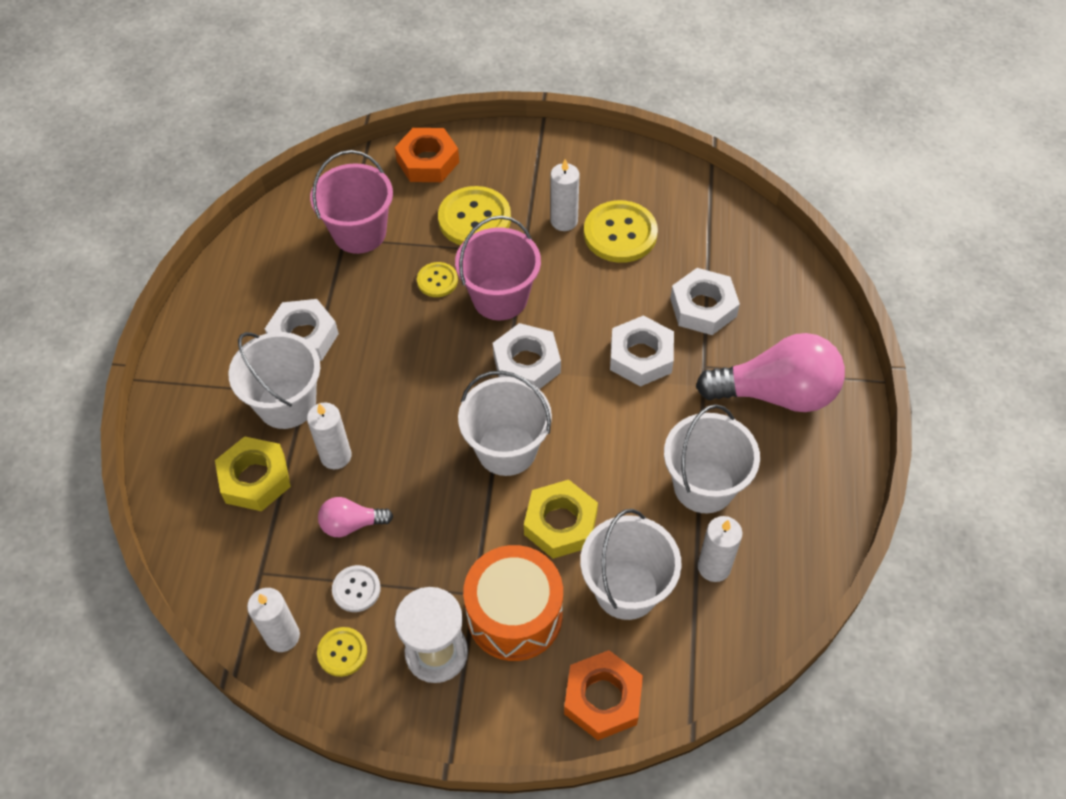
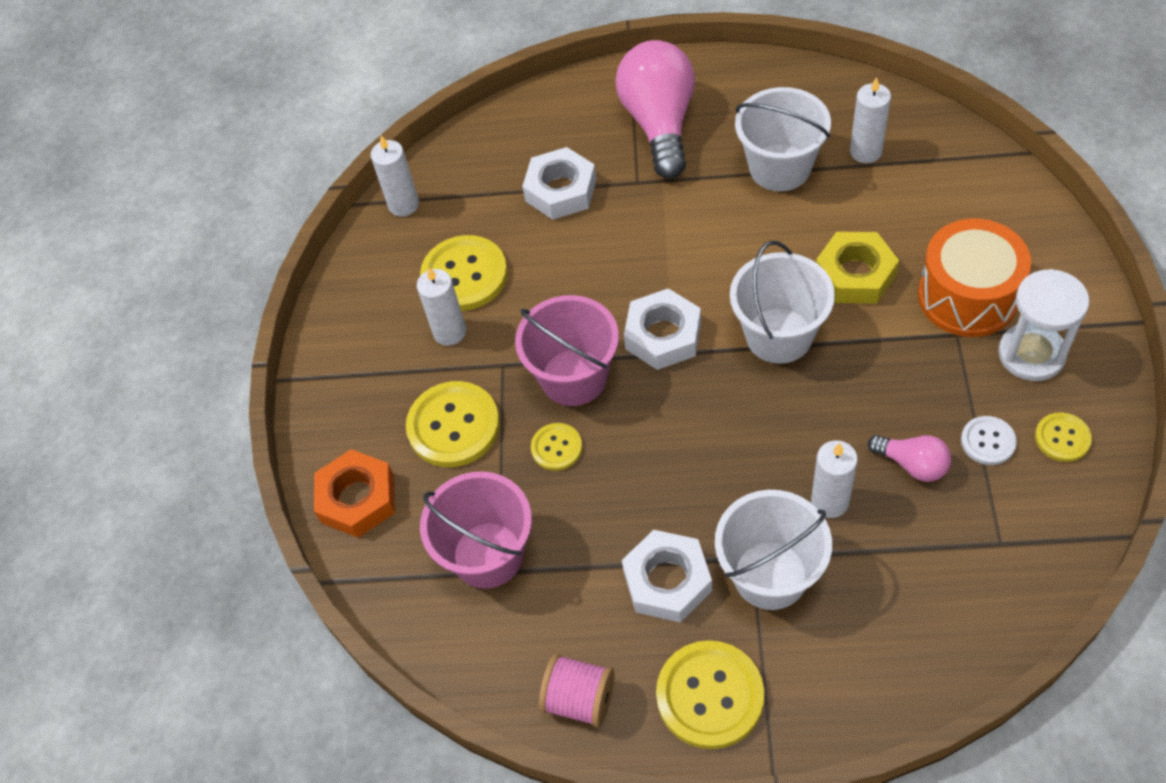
camera: 90 degrees left, 0 degrees up
(208, 351) = (710, 695): none -> yellow button
(233, 276) = (579, 699): none -> pink spool
(255, 479) = (883, 582): yellow nut -> none
(283, 636) = (1066, 500): white candle -> white candle (403, 205)
(351, 524) = (912, 464): pink light bulb -> pink light bulb turned 45 degrees counterclockwise
(602, 699) = (1026, 216): orange nut -> none
(626, 589) = (910, 213): white bucket -> none
(641, 356) = (634, 235): white nut -> none

